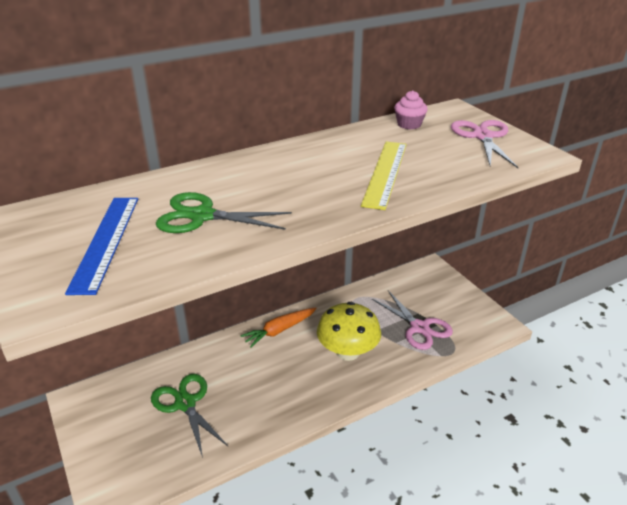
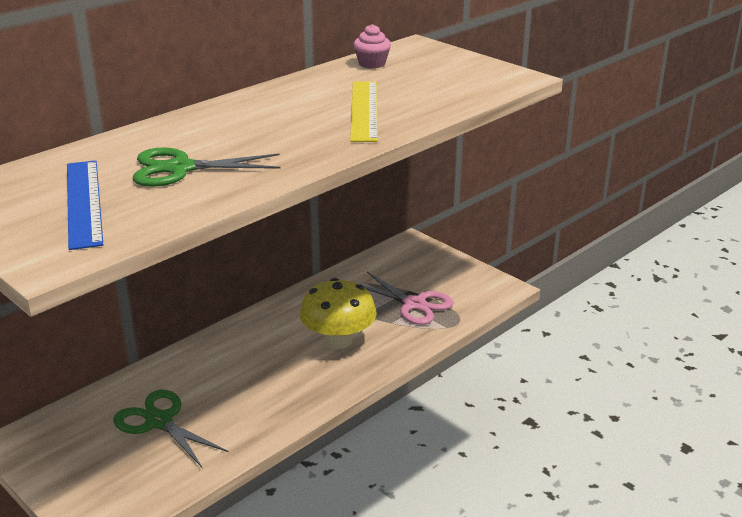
camera: 15 degrees left, 5 degrees down
(279, 330) = (249, 332): orange carrot -> none
(483, 136) = (456, 67): pink scissors -> none

